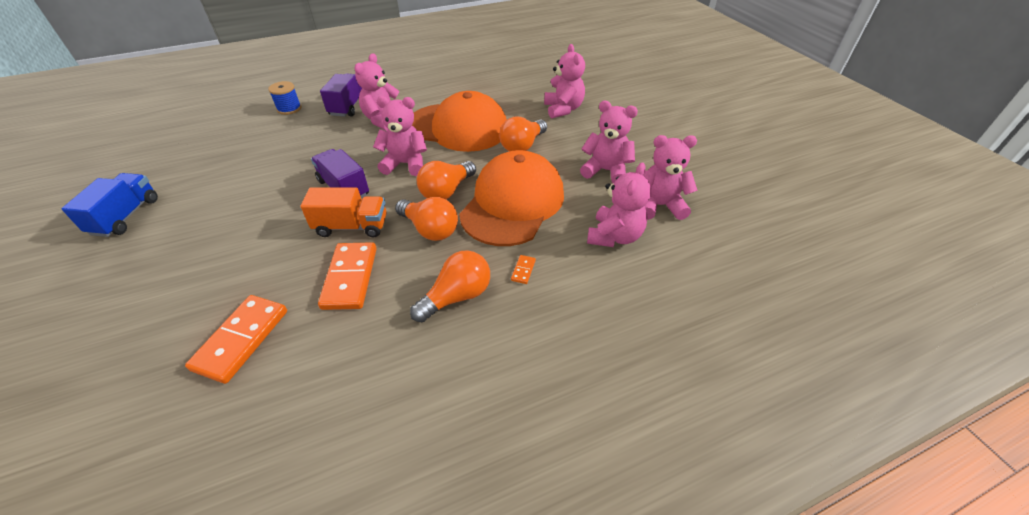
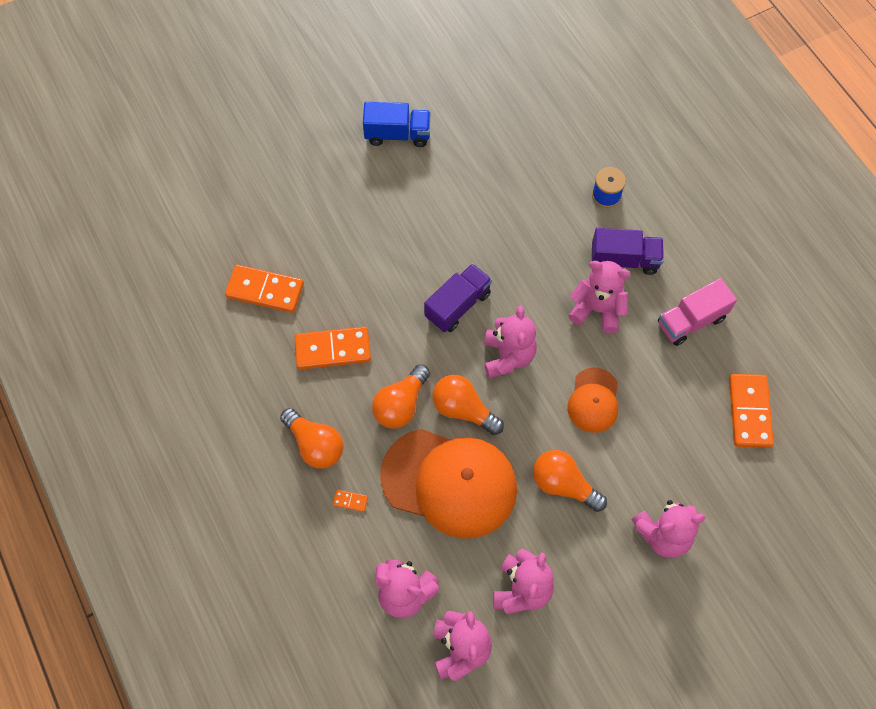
camera: 85 degrees right, 20 degrees up
(352, 226) = (399, 331): orange truck -> none
(410, 86) = (691, 321): none -> pink truck
(458, 127) = (593, 400): orange cap -> orange cap, size x0.51
(483, 73) = (749, 412): none -> orange domino

